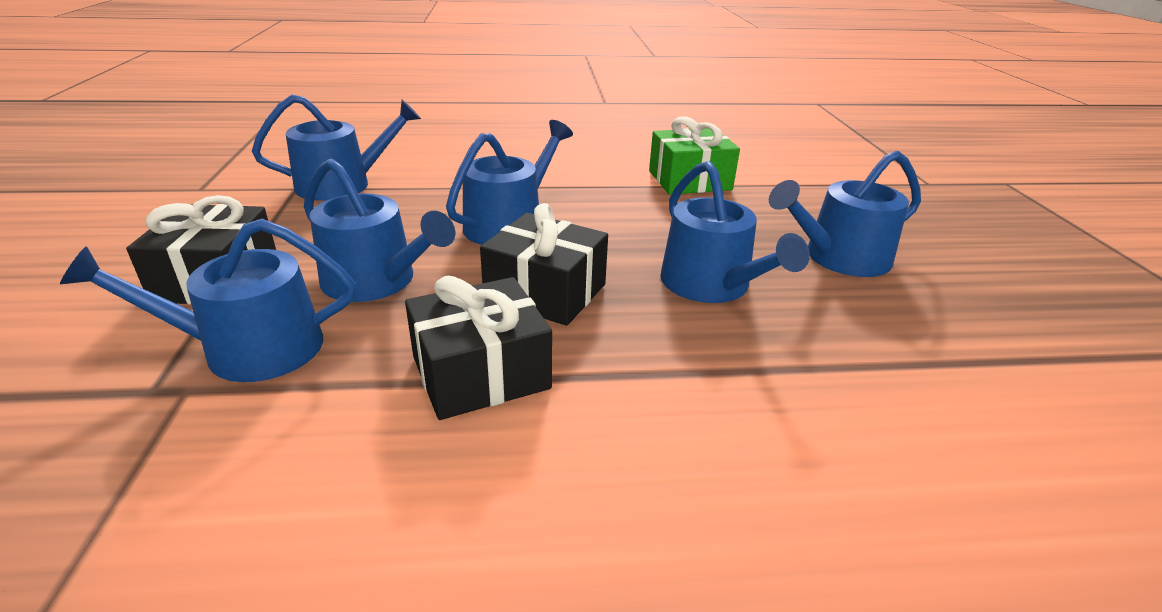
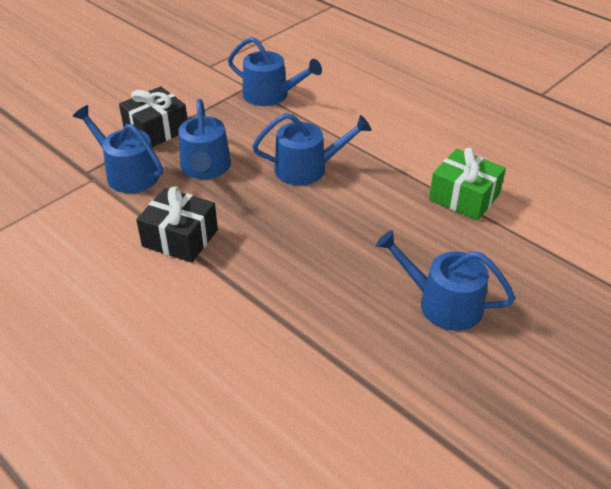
camera: 50 degrees right, 10 degrees up
(545, 292) = (260, 218): black gift -> none
(711, 285) = (338, 268): blue watering can -> none

